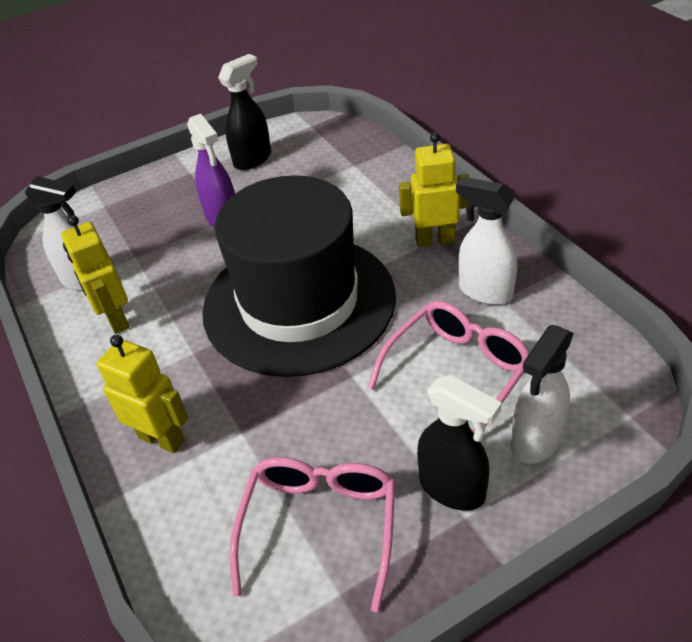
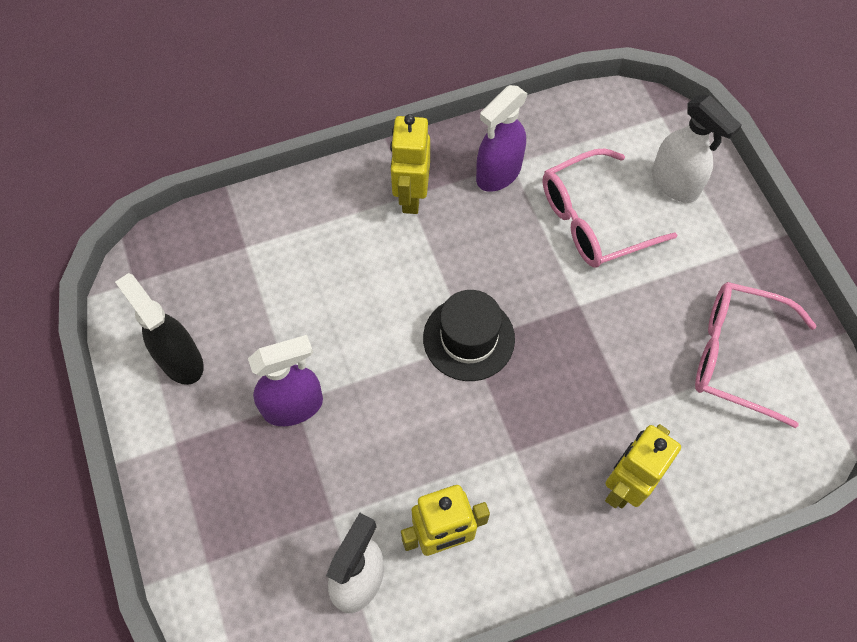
camera: 85 degrees left, 20 degrees up
(299, 303) = (468, 338): black hat -> black hat, size x0.44
(453, 489) = (712, 253): black spray bottle -> none
(457, 372) = (593, 220): pink glasses -> pink glasses turned 75 degrees counterclockwise
(484, 291) = (498, 174): white spray bottle -> purple spray bottle

